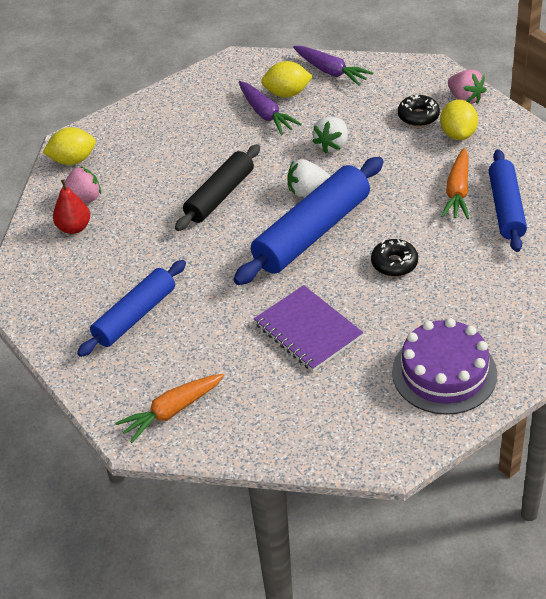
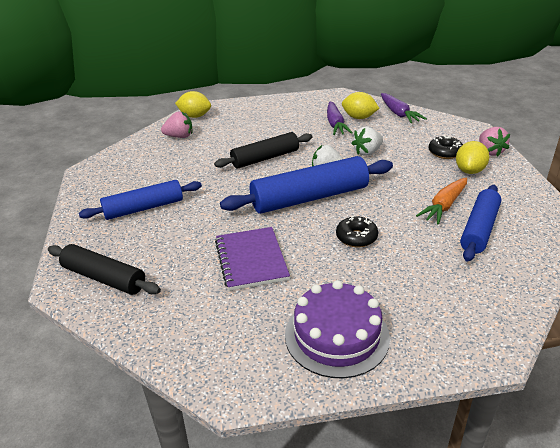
camera: 25 degrees right, 10 degrees down
(74, 227) = (159, 149): red pear -> none
(172, 411) = (104, 278): orange carrot -> black rolling pin

